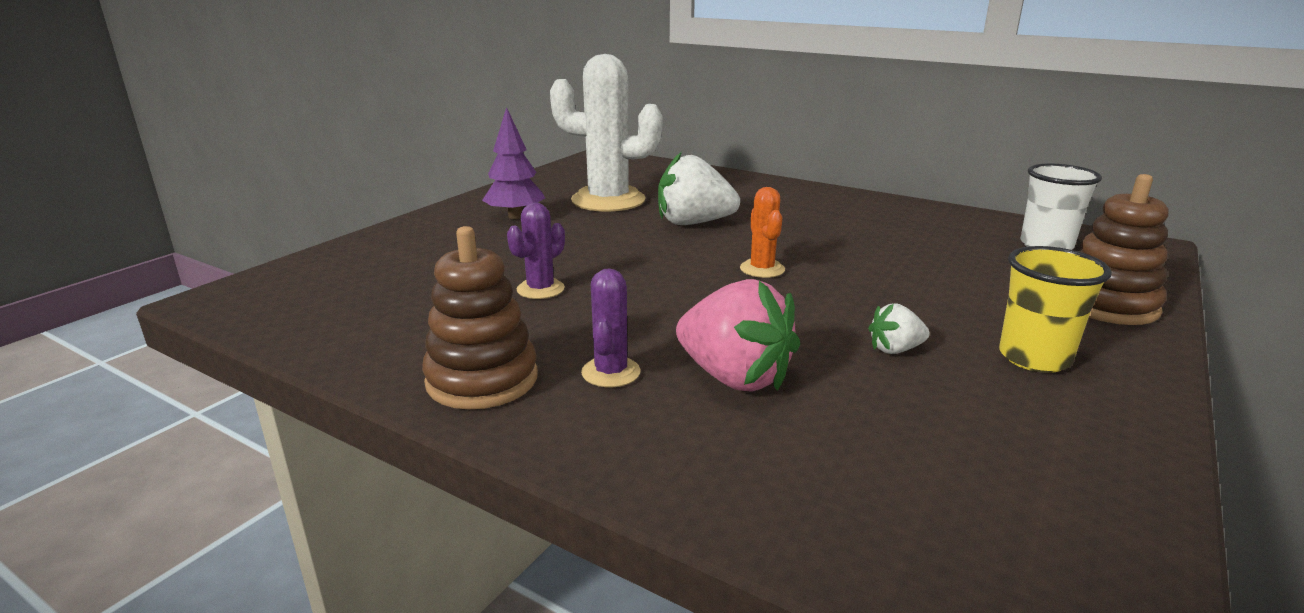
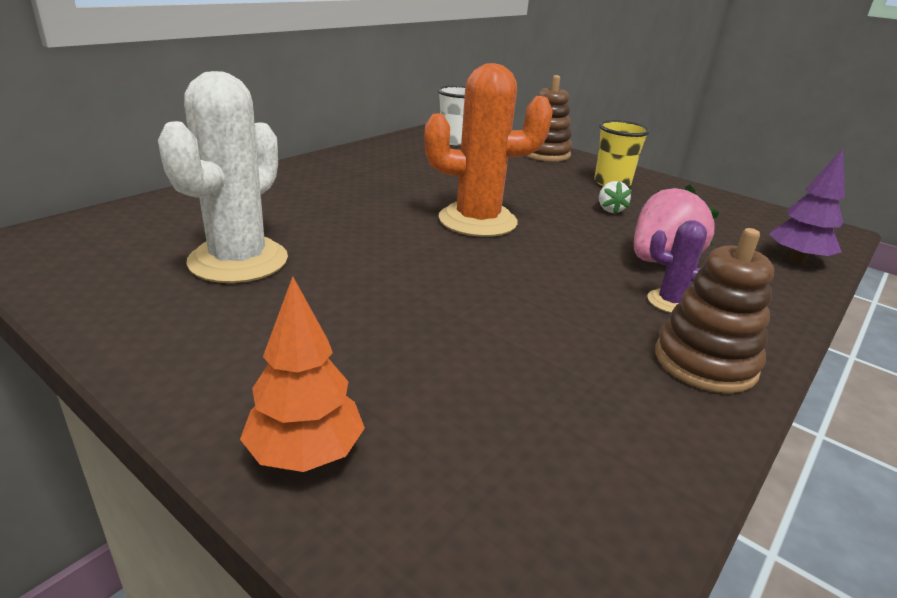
camera: 85 degrees left, 5 degrees up
(387, 242) = (305, 453): none -> orange tree
(515, 216) = (255, 328): purple tree -> purple tree (797, 259)
(540, 289) = (511, 323): purple cactus -> none
(693, 223) = (351, 228): white strawberry -> none
(762, 269) = (477, 221): orange cactus -> orange cactus, size x2.10

